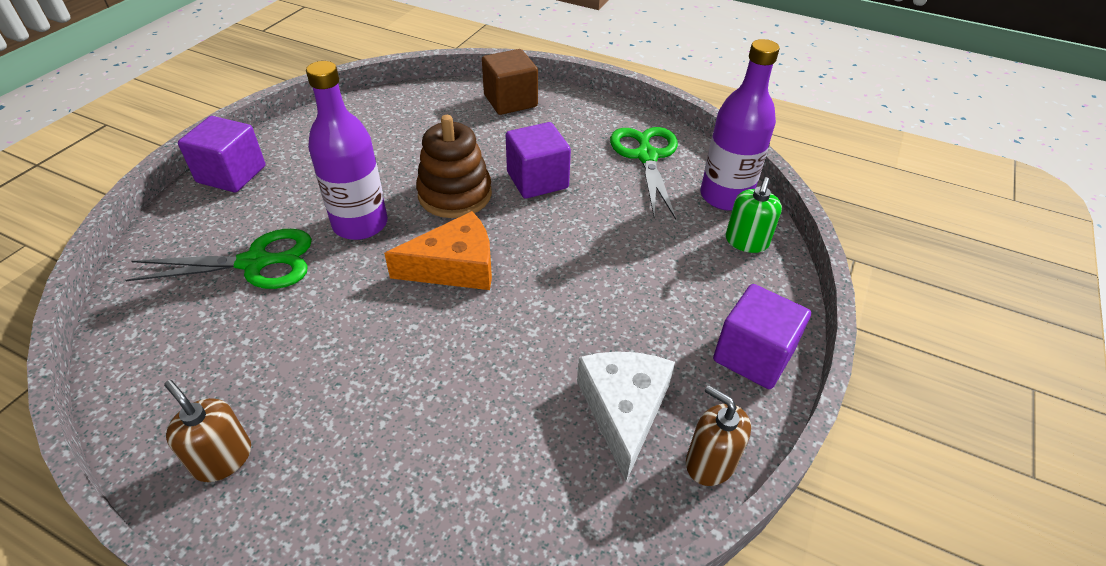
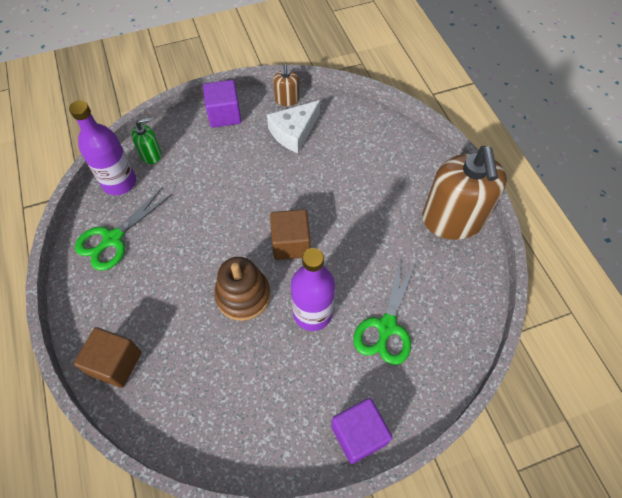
camera: 135 degrees left, 15 degrees up
(222, 458) = (452, 220): brown soap dispenser -> brown soap dispenser, size x2.22
(255, 263) = (386, 326): green scissors -> green scissors turned 105 degrees counterclockwise
(454, 266) = (291, 243): orange cheese -> brown cube
(537, 180) = (189, 270): purple cube -> none

